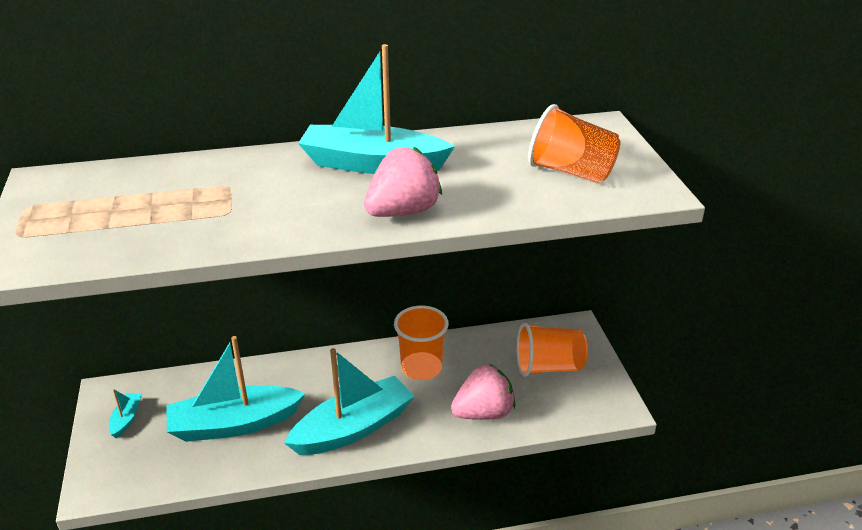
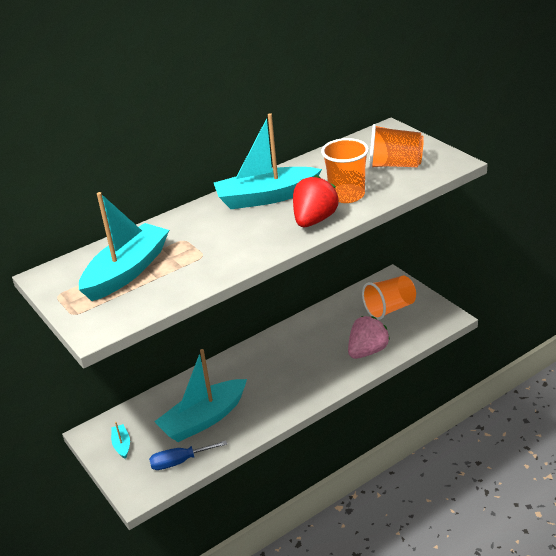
camera: 20 degrees left, 0 degrees up
(168, 467) = (179, 461): none -> blue screwdriver
(353, 428) = (288, 391): turquoise boat -> turquoise boat (127, 271)
(403, 212) = (314, 220): pink strawberry -> red strawberry
(421, 368) = (306, 339): orange cup -> orange cup (347, 195)

